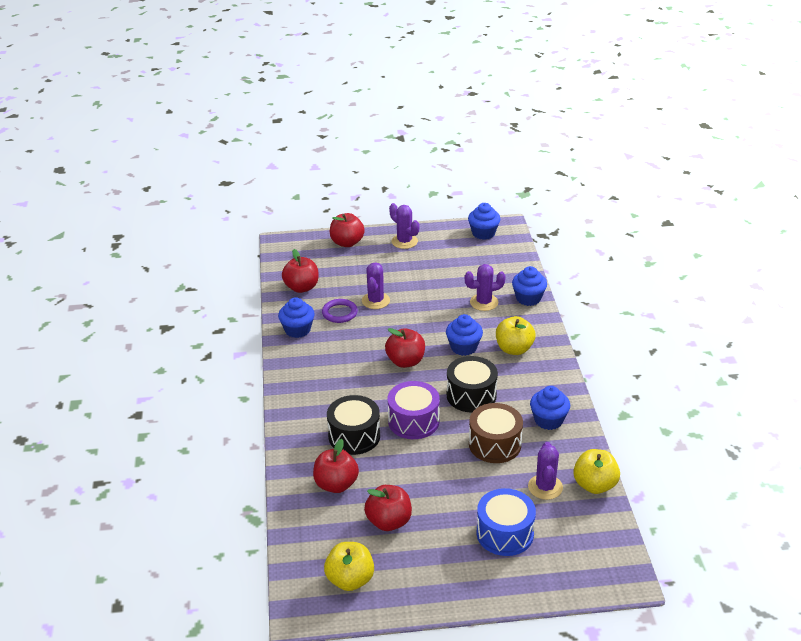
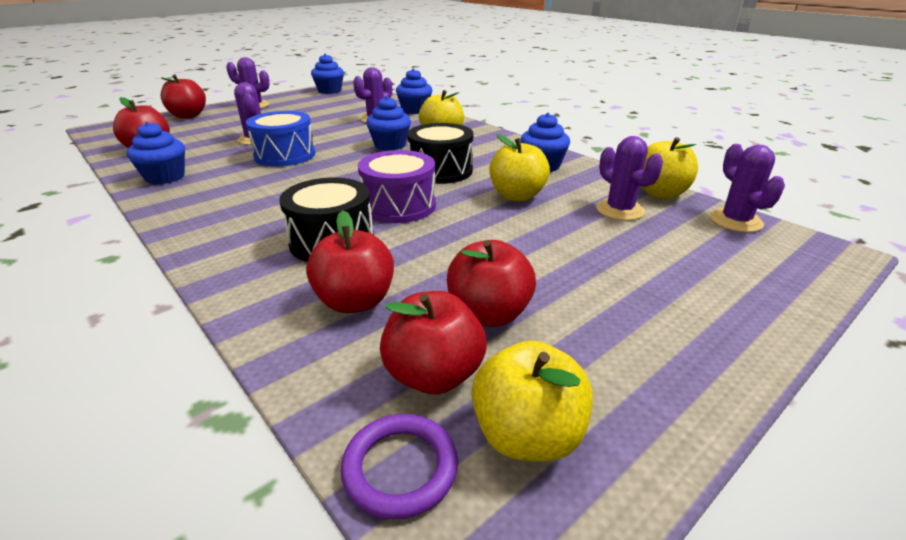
camera: 35 degrees left, 5 degrees down
(339, 313) = (216, 155): purple ring -> purple ring (400, 468)
(405, 361) = (335, 167): red apple -> red apple (433, 375)
(495, 444) = (517, 196): brown drum -> yellow apple
(505, 533) = (649, 264): blue drum -> blue drum (285, 155)
(607, 531) = (735, 221): none -> purple cactus

